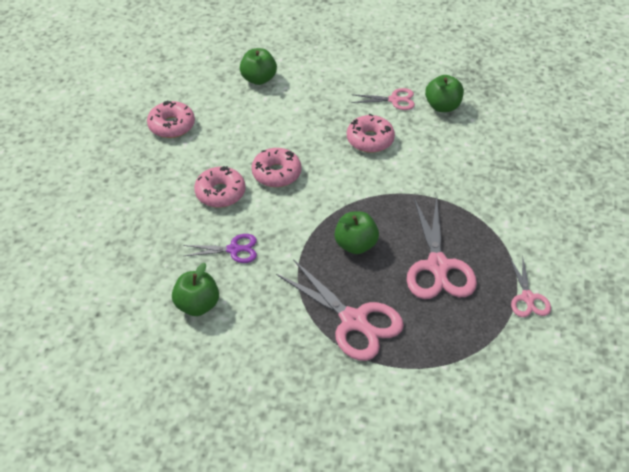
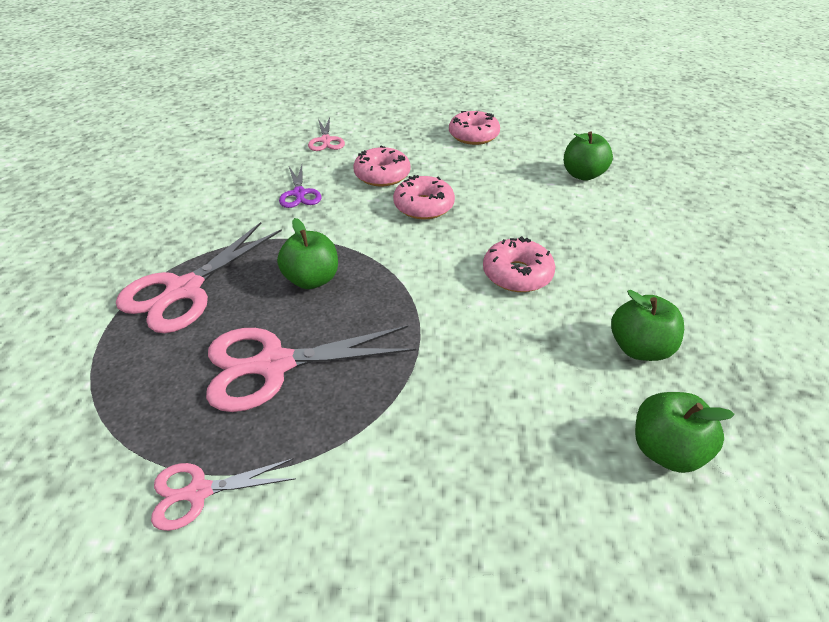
camera: 80 degrees right, 5 degrees down
(197, 305) = (224, 183): green apple -> green apple (665, 450)
(394, 100) = (618, 291): pink scissors -> pink scissors (326, 140)

